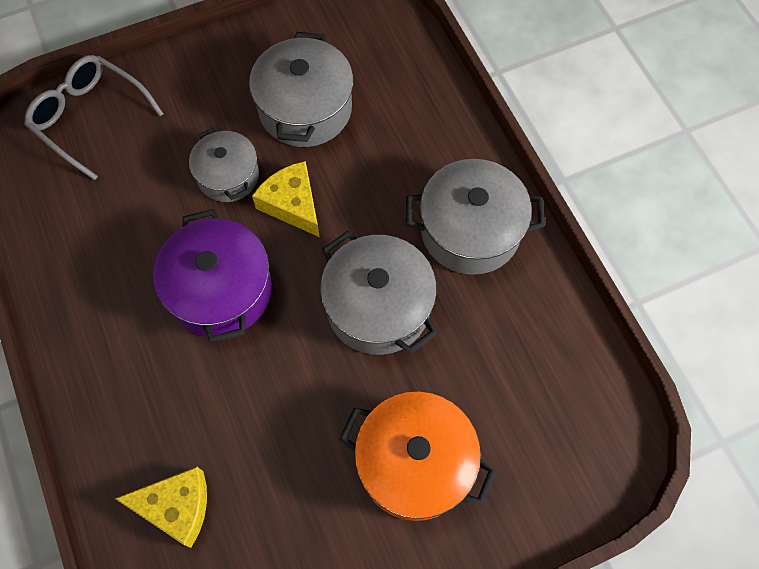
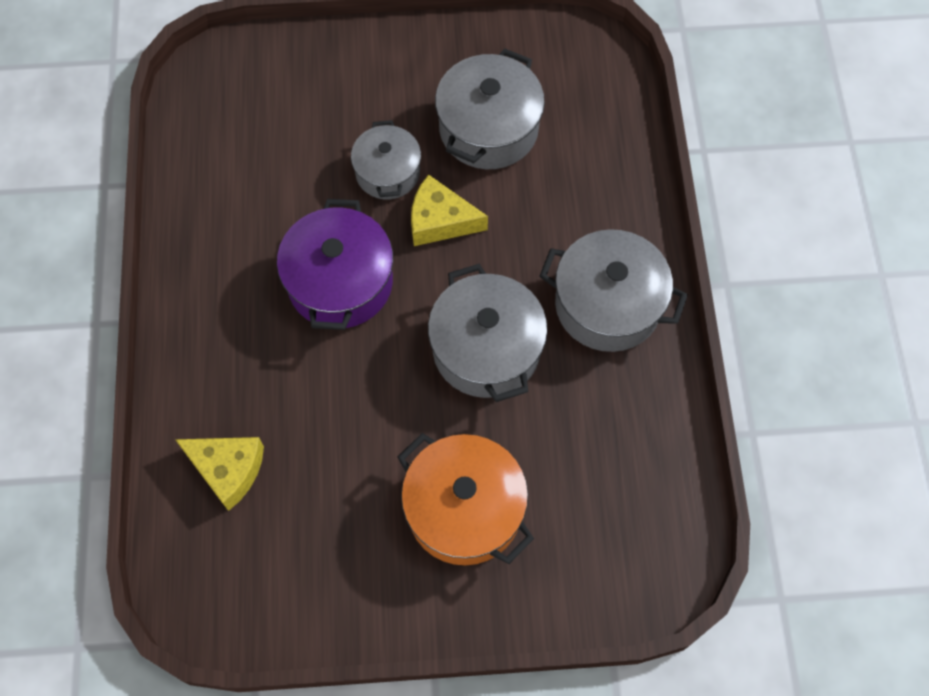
camera: 20 degrees right, 0 degrees up
(89, 118) = (274, 72): grey glasses -> none
(292, 204) = (440, 220): yellow cheese -> yellow cheese turned 60 degrees counterclockwise

